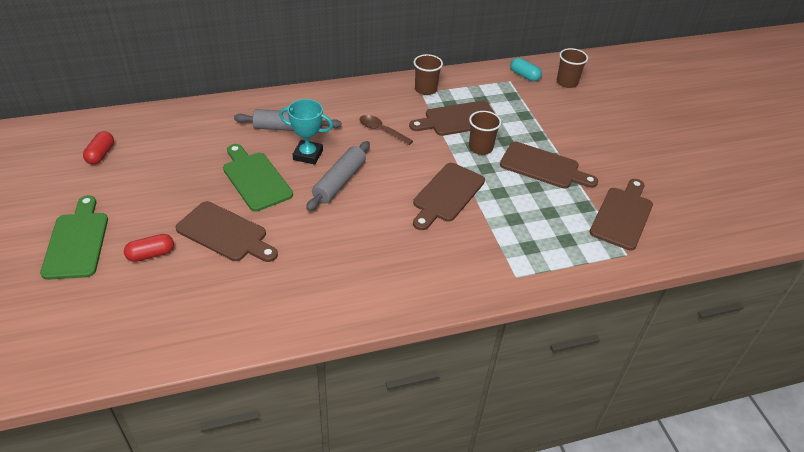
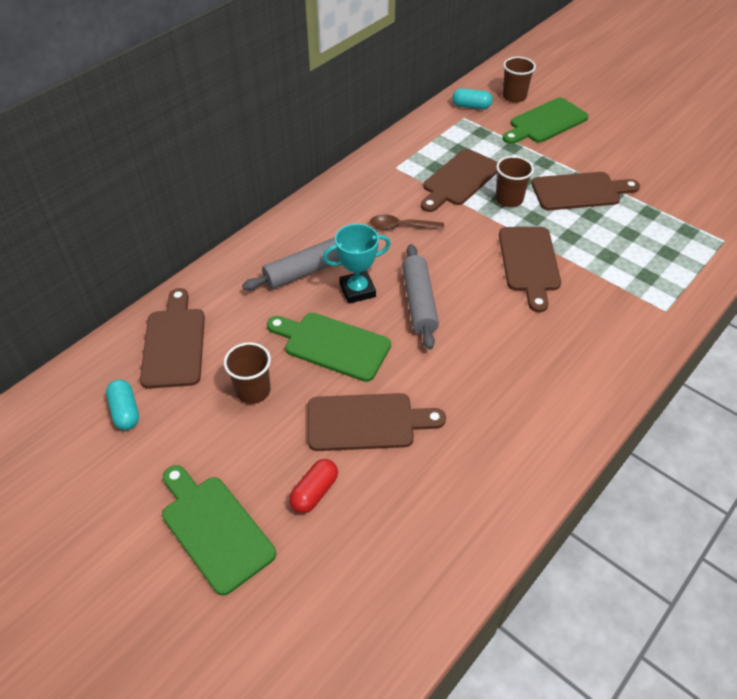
camera: 30 degrees left, 5 degrees up
(101, 154) = (125, 411): red capsule -> turquoise capsule
(425, 89) = (397, 162): brown cup -> brown cup (253, 390)
(572, 110) = (545, 122): none -> green cutting board
(622, 215) = (685, 206): brown cutting board -> brown cutting board (174, 343)

